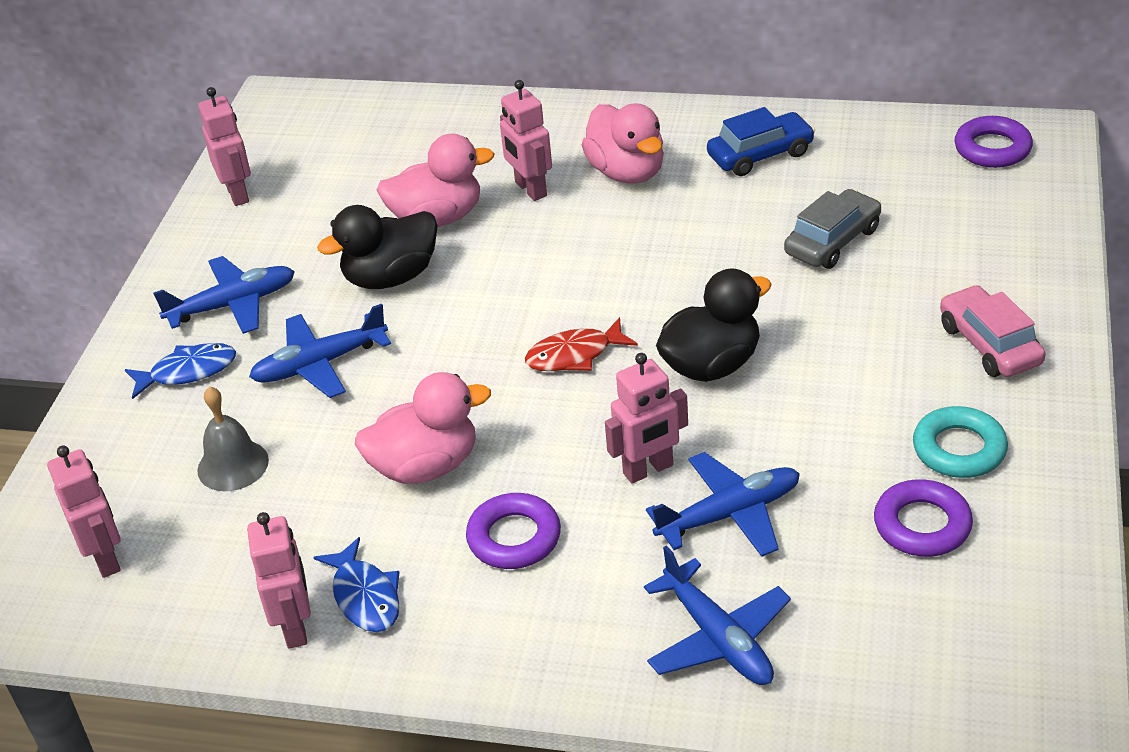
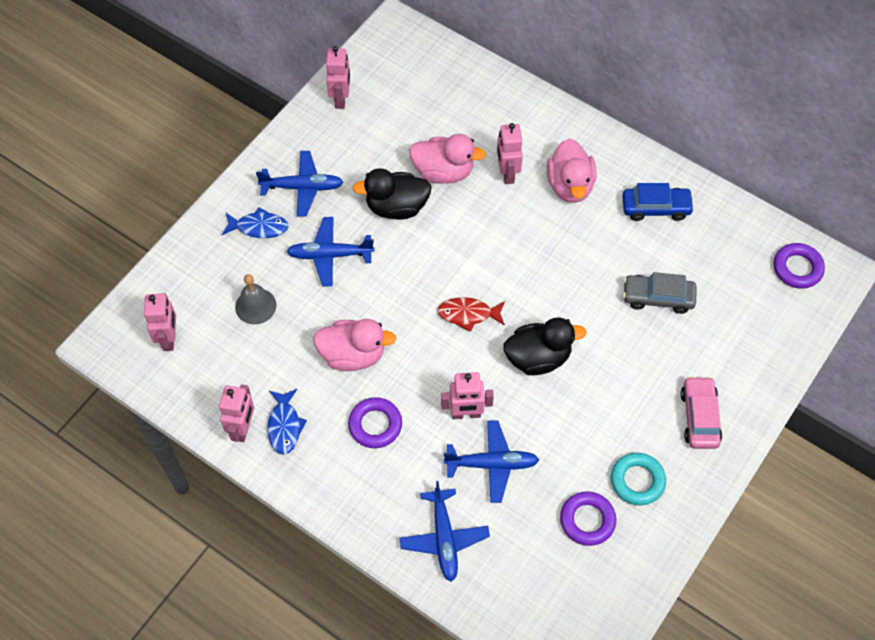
camera: 20 degrees right, 20 degrees up
(832, 241) = (658, 297): grey car -> grey car turned 150 degrees counterclockwise

